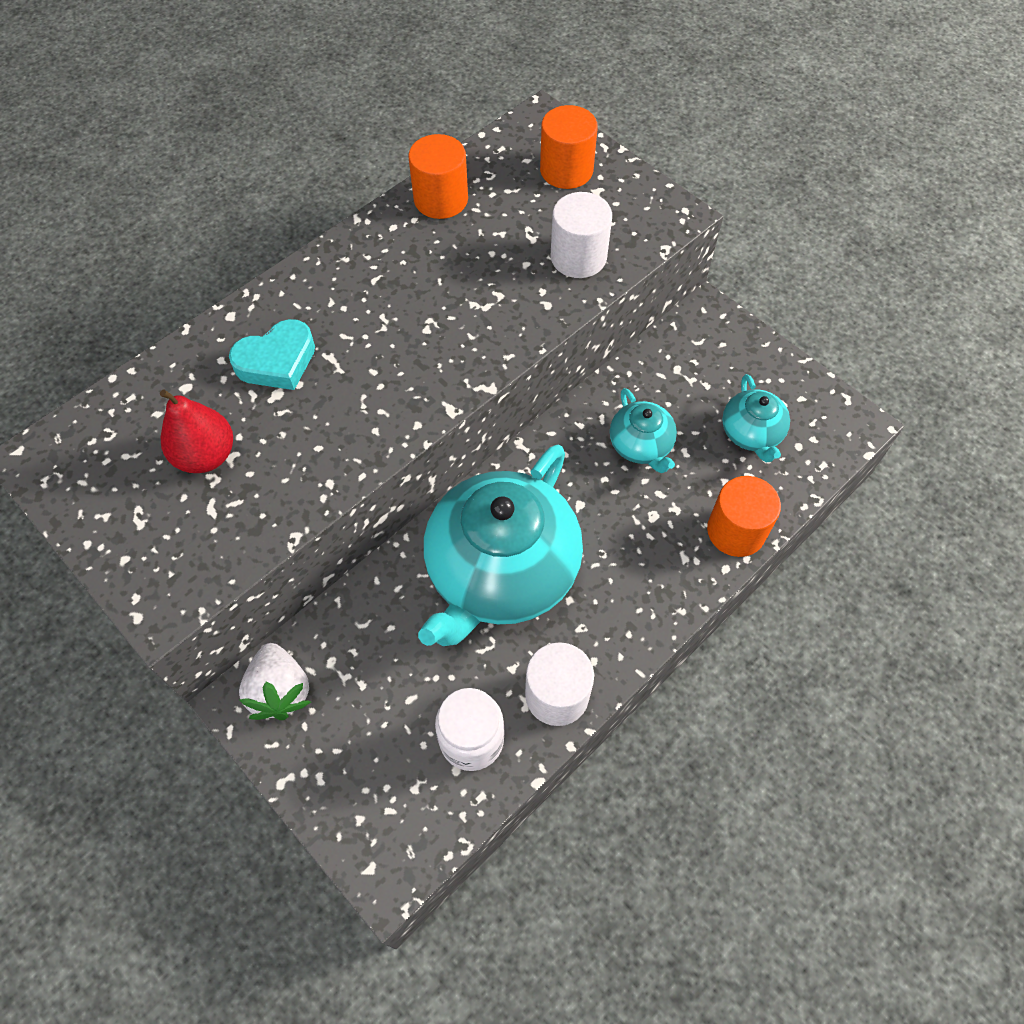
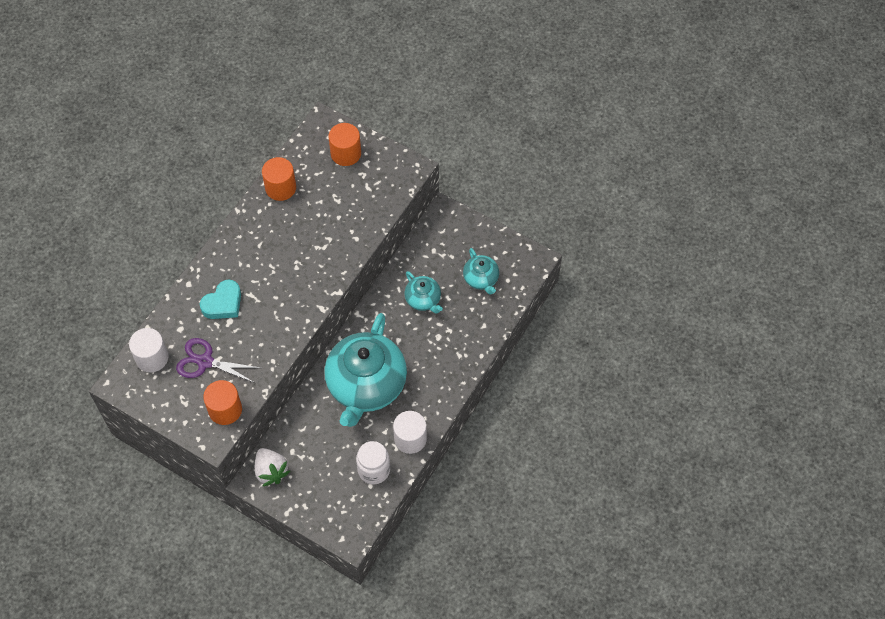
camera: 15 degrees left, 0 degrees up
(206, 455) = (205, 362): red pear -> purple scissors
(578, 257) = (366, 206): white cylinder -> white cylinder (152, 358)
(736, 531) = (483, 334): orange cylinder -> orange cylinder (225, 410)

